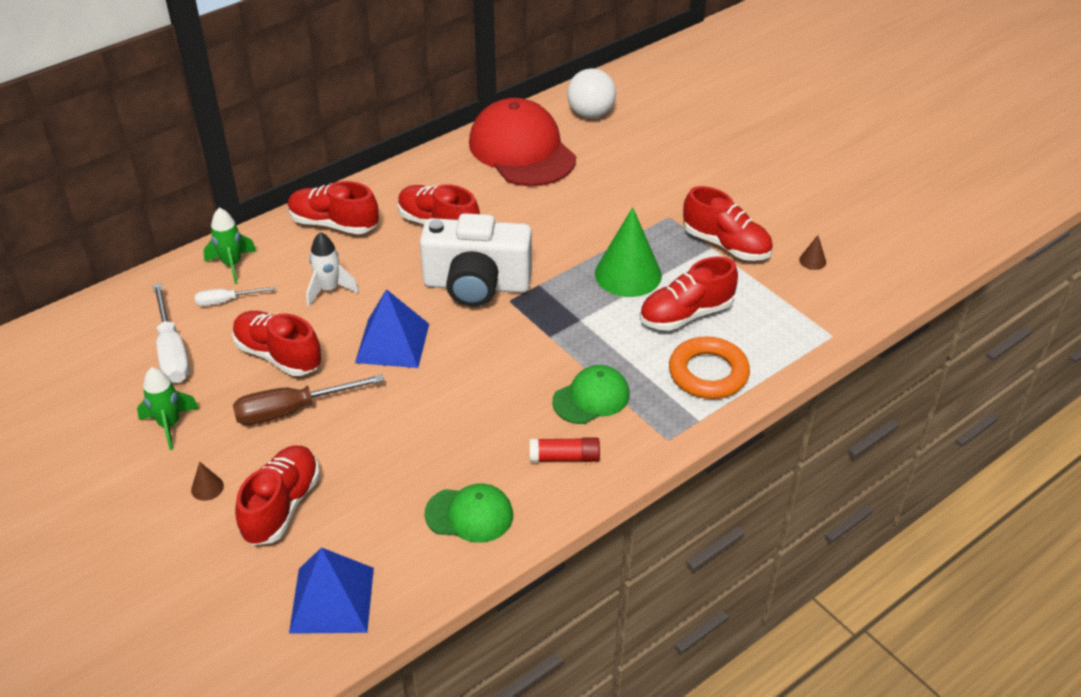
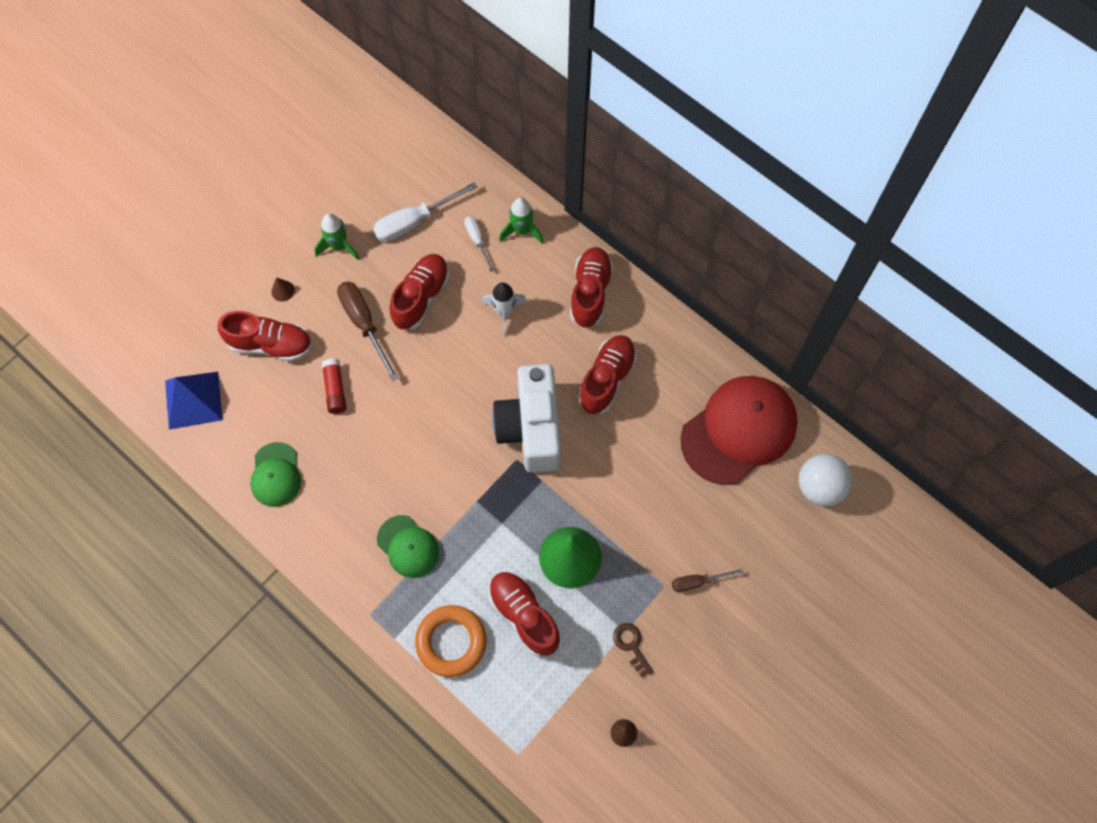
camera: 80 degrees right, 25 degrees up
(392, 343) = (448, 377): blue pyramid -> none
(564, 457) = (340, 535): red glue stick -> red glue stick (335, 389)
(668, 195) = (697, 582): none -> brown screwdriver
(726, 245) = (631, 645): red shoe -> brown key

